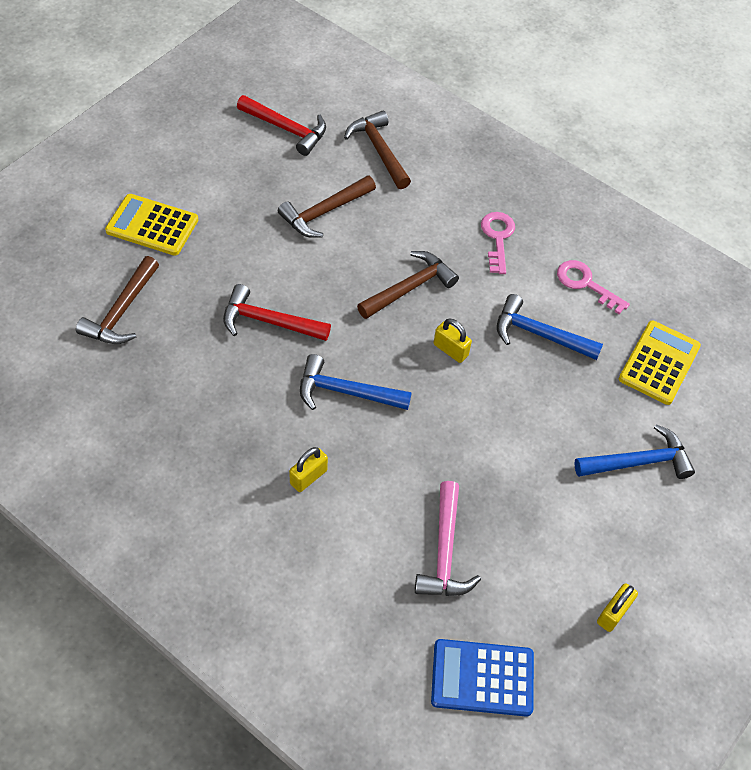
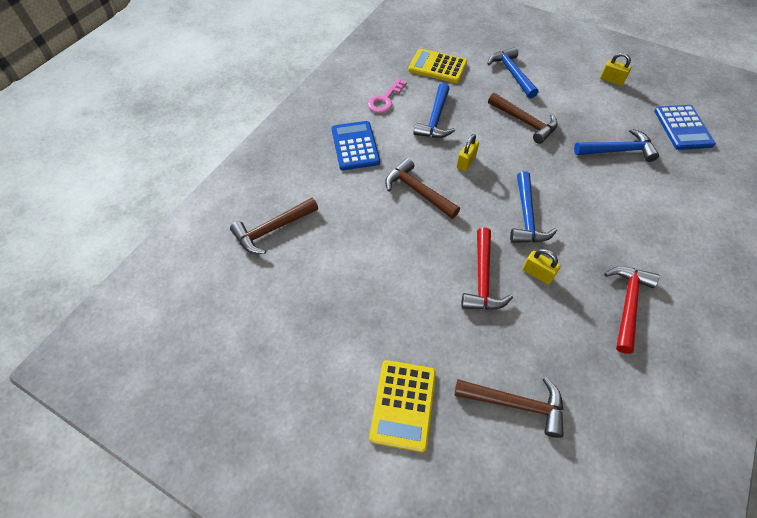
camera: 95 degrees left, 0 degrees up
(286, 129) = (252, 307): red hammer -> red hammer (627, 304)
(308, 477) = (606, 228): yellow padlock -> yellow padlock (537, 274)
(325, 212) = (353, 258): brown hammer -> brown hammer (524, 122)
(445, 551) = (617, 150): pink hammer -> blue hammer
(497, 238) = (355, 146): pink key -> blue calculator

